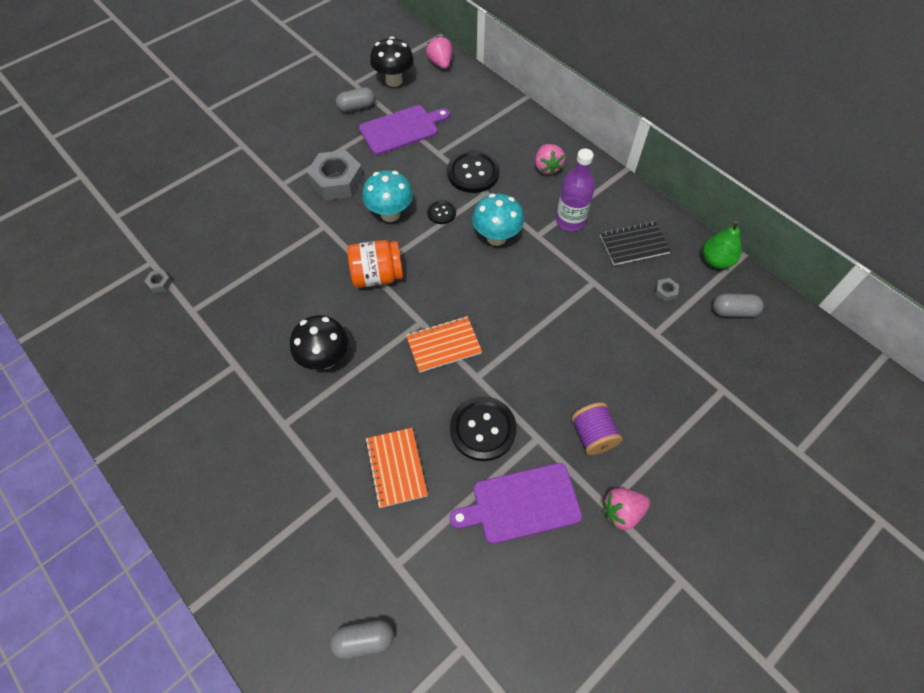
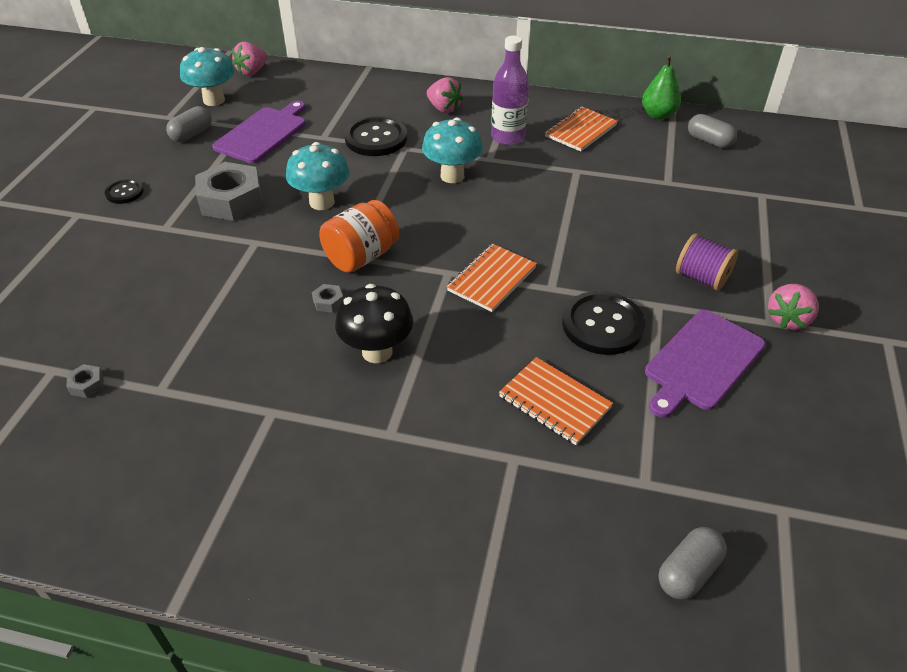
camera: 35 degrees left, 15 degrees down
(394, 81) = (214, 100): black mushroom -> turquoise mushroom
(440, 63) = (252, 71): pink strawberry -> pink strawberry turned 90 degrees counterclockwise
(441, 212) = (376, 180): black button -> black button (124, 192)
(634, 244) = (580, 131): black notebook -> orange notebook
(665, 292) = (643, 151): grey nut -> grey nut (328, 302)
(733, 311) = (709, 141): grey capsule -> grey capsule turned 75 degrees clockwise

